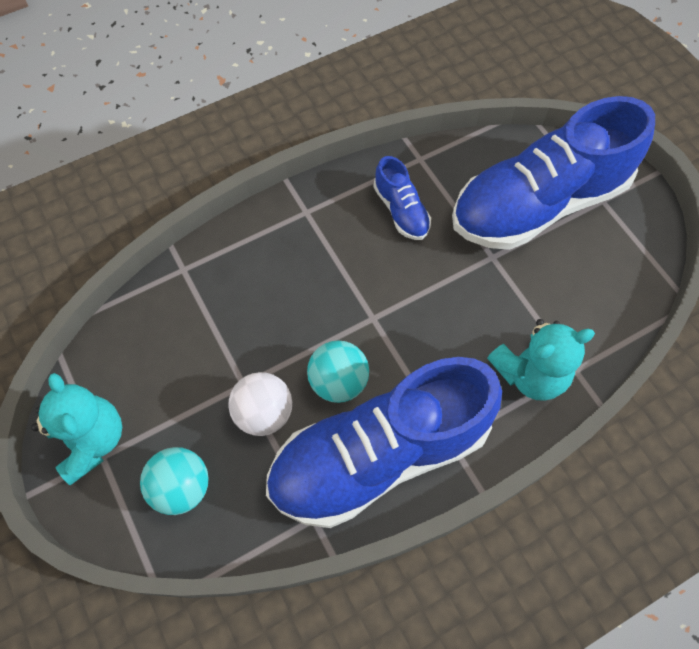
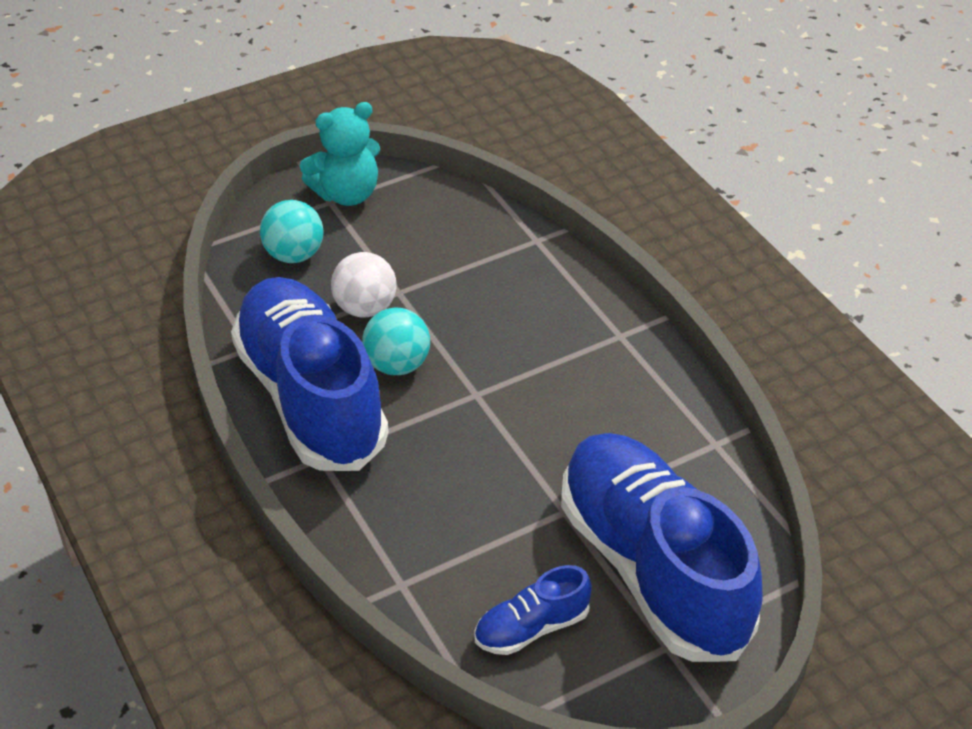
camera: 90 degrees right, 20 degrees down
(401, 210) = (629, 422): blue shoe -> blue shoe (531, 628)
(530, 373) = (398, 537): turquoise teddy bear -> none

